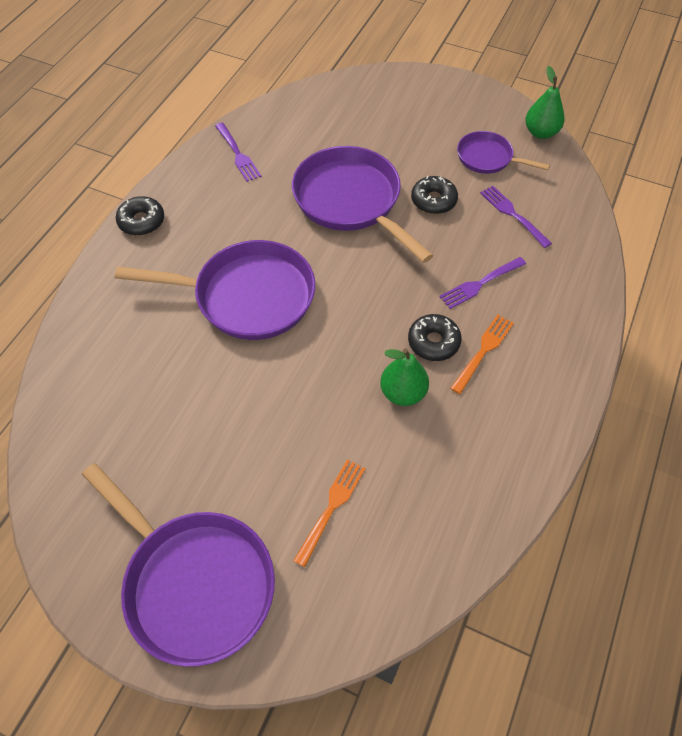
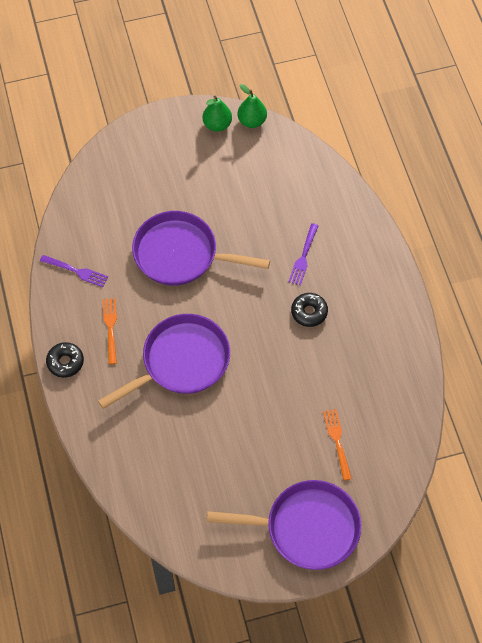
camera: 40 degrees left, 5 degrees up
(403, 393) = (318, 354): green pear -> green pear (217, 124)
(433, 200) = (230, 218): black donut -> none
(483, 351) = (339, 298): orange fork -> orange fork (111, 328)
(487, 158) = (236, 163): purple pan -> none
(513, 215) = (284, 195): purple fork -> none

